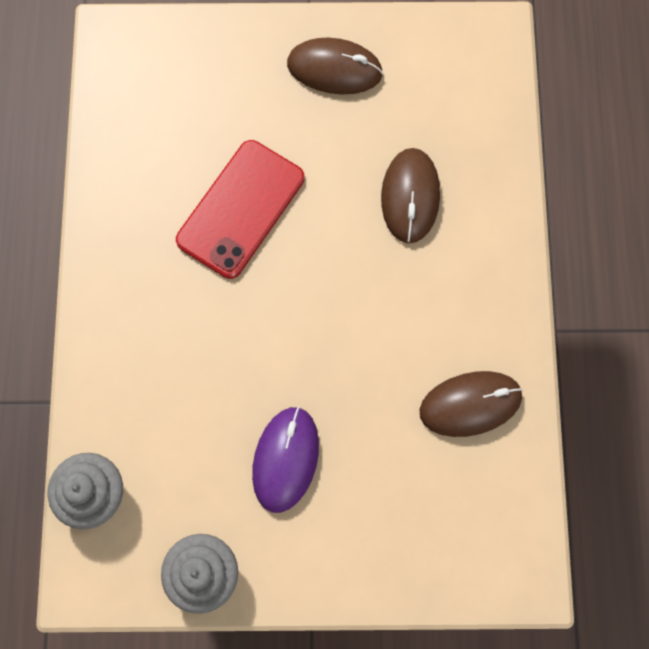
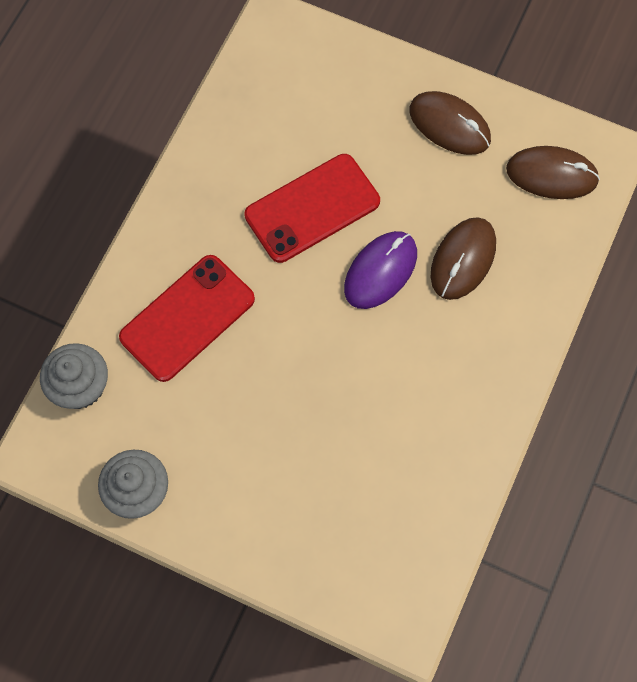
camera: 25 degrees right, 5 degrees down
(170, 374) = (187, 318): none -> red phone
(285, 459) = (250, 430): purple mouse -> purple mouse (380, 271)
(470, 404) = (430, 456): brown mouse -> brown mouse (551, 174)

